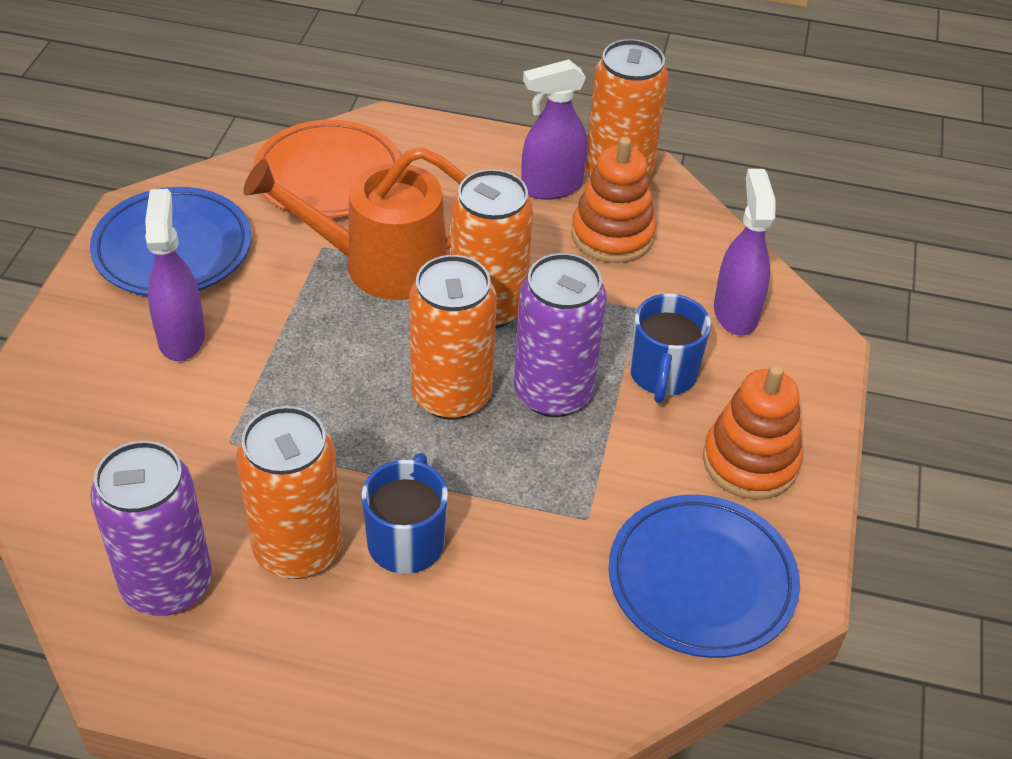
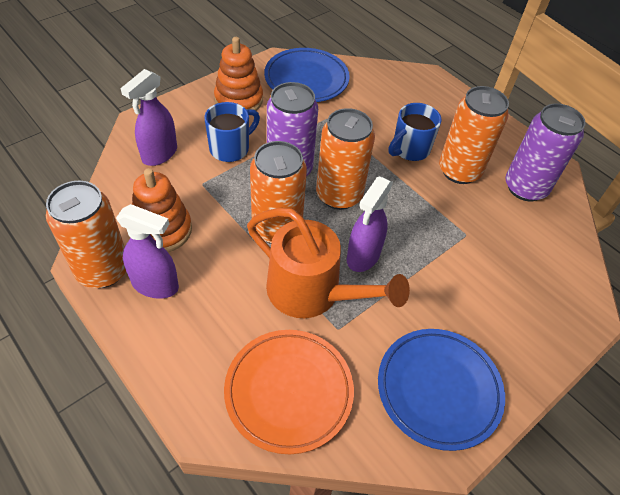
camera: 145 degrees left, 5 degrees up
(181, 337) = (464, 312): purple spray bottle -> purple spray bottle (363, 256)

